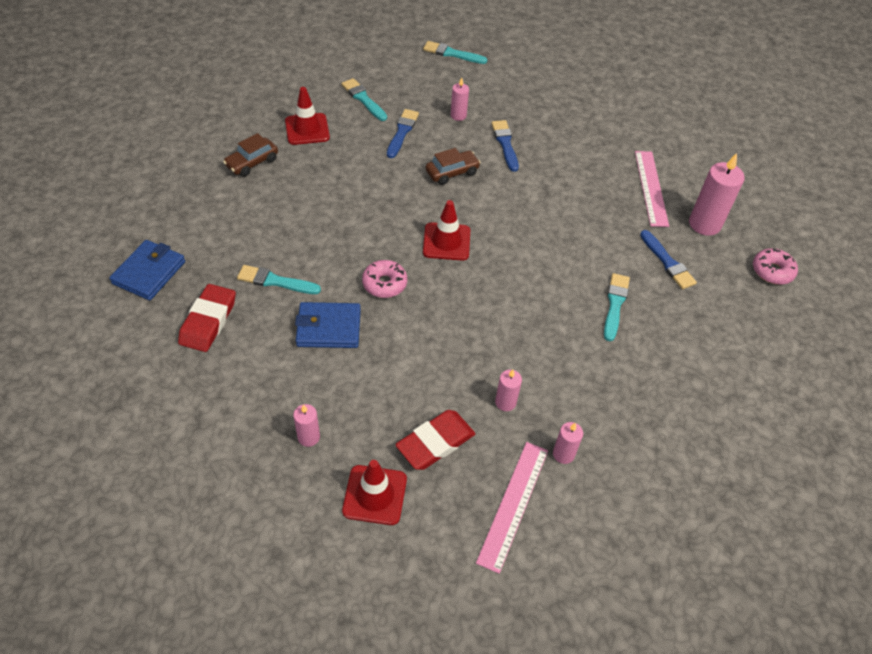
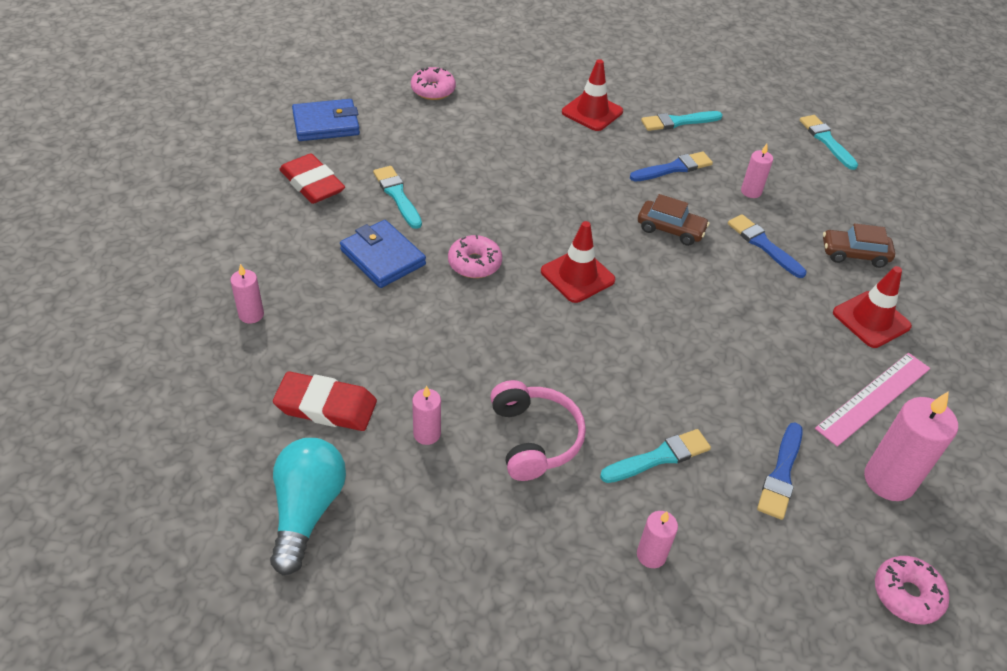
camera: 50 degrees right, 5 degrees down
(185, 190) = (433, 90): none -> pink donut
(208, 321) = (312, 184): red eraser -> red eraser turned 75 degrees clockwise
(252, 163) = (510, 105): brown car -> brown car (854, 254)
(363, 99) = (678, 122): turquoise brush -> turquoise brush turned 120 degrees counterclockwise
(375, 495) = (228, 396): red traffic cone -> red traffic cone (871, 319)
(505, 144) = (763, 245): blue brush -> blue brush turned 75 degrees counterclockwise
(513, 504) = (307, 511): pink ruler -> turquoise light bulb
(554, 351) = (534, 438): none -> pink headphones
(563, 454) = (408, 520): pink candle -> pink candle (651, 555)

